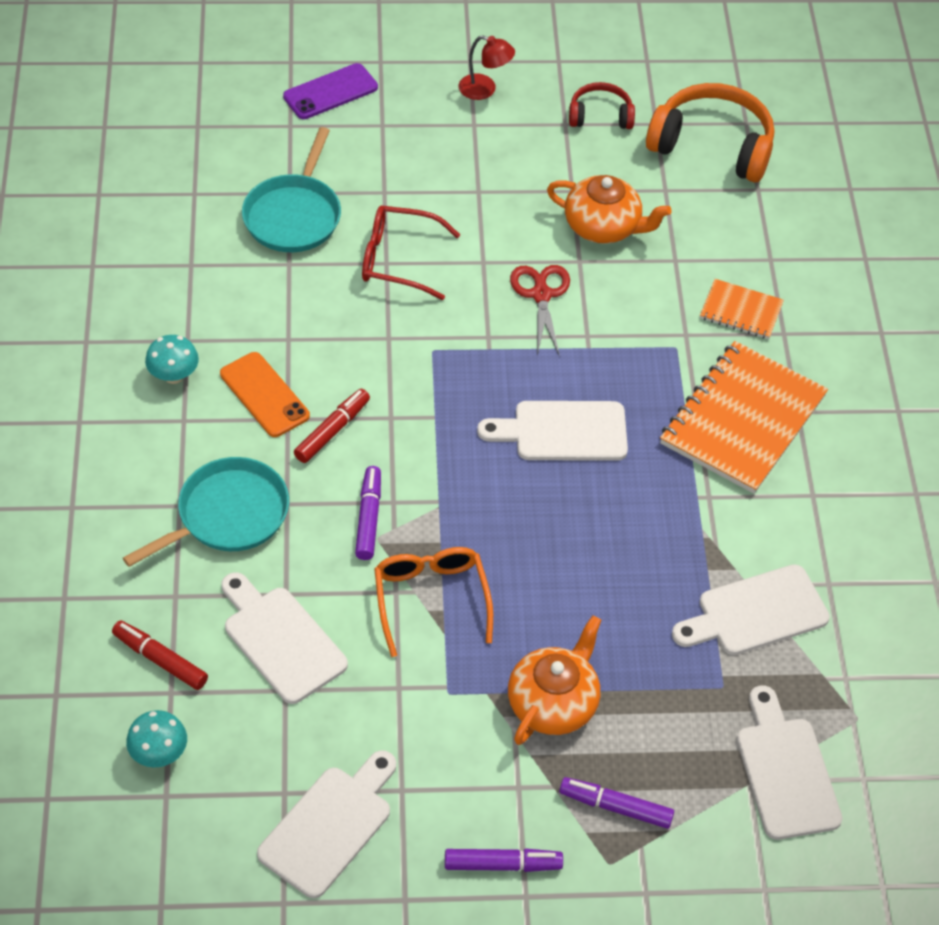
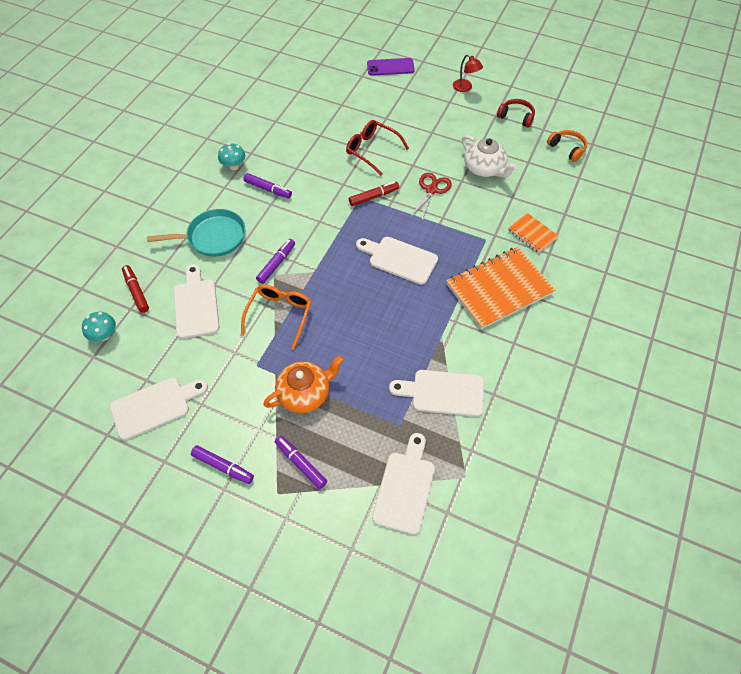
camera: 30 degrees right, 5 degrees up
(264, 395) = (268, 189): orange phone -> purple marker
(294, 216) = (336, 115): turquoise pan -> none
(332, 431) = (287, 217): red marker -> red marker (373, 197)
(603, 226) = (484, 169): orange teapot -> white teapot
(712, 145) = (567, 149): orange headphones -> orange headphones, size x0.54

